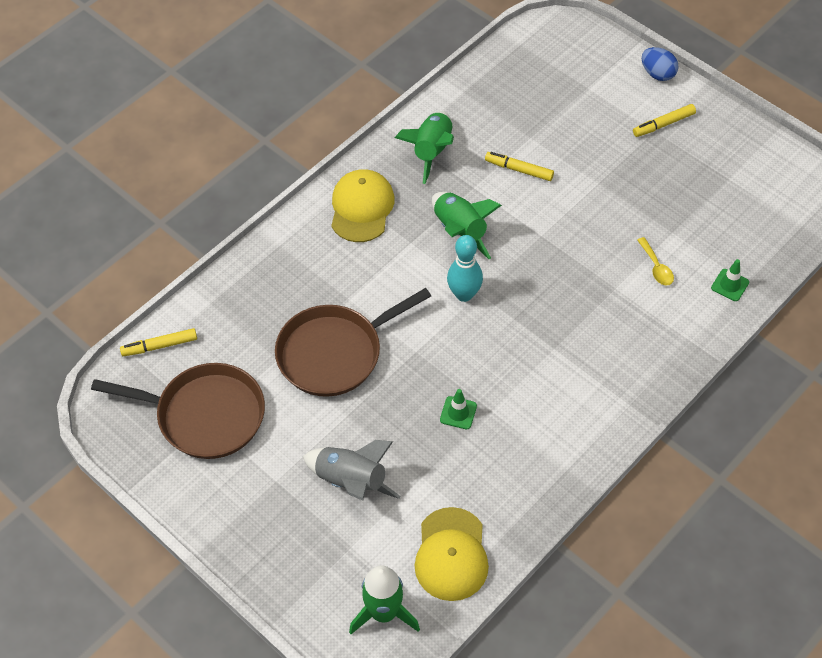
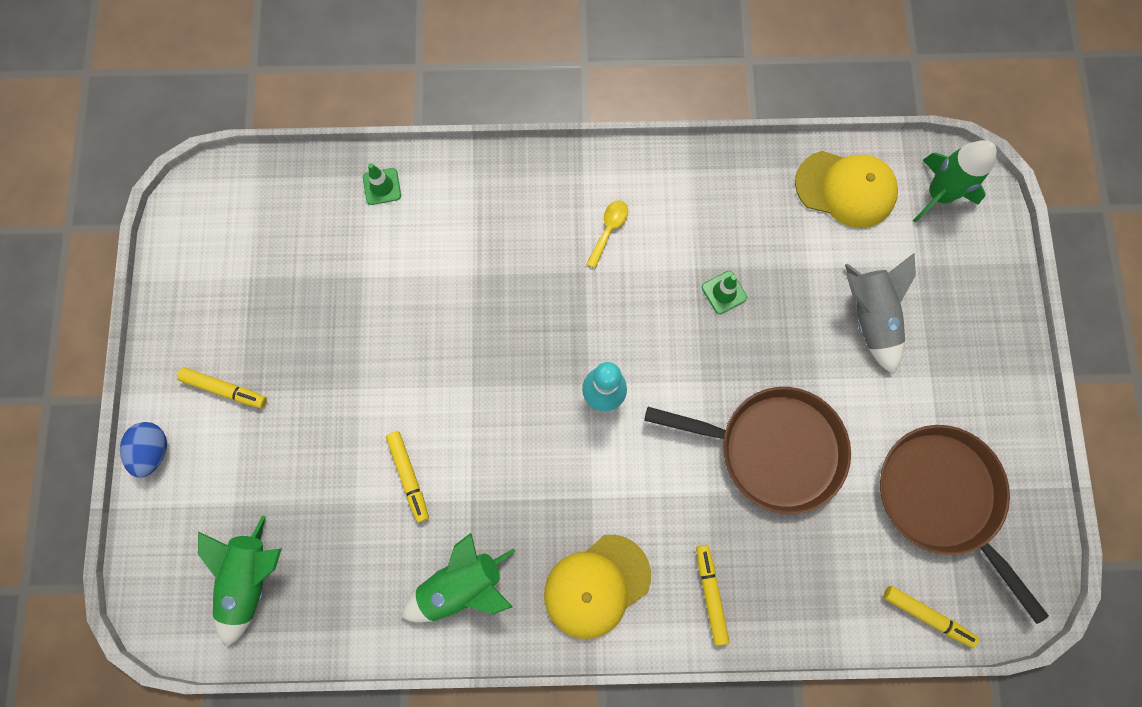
camera: 135 degrees left, 20 degrees up
(296, 255) = (710, 594): none -> yellow marker
(451, 554) = (845, 189): yellow cap -> yellow cap turned 60 degrees clockwise
(459, 231) = (536, 464): green rocket -> green rocket (252, 578)
(656, 267) = (417, 259): yellow spoon -> yellow spoon (609, 230)

